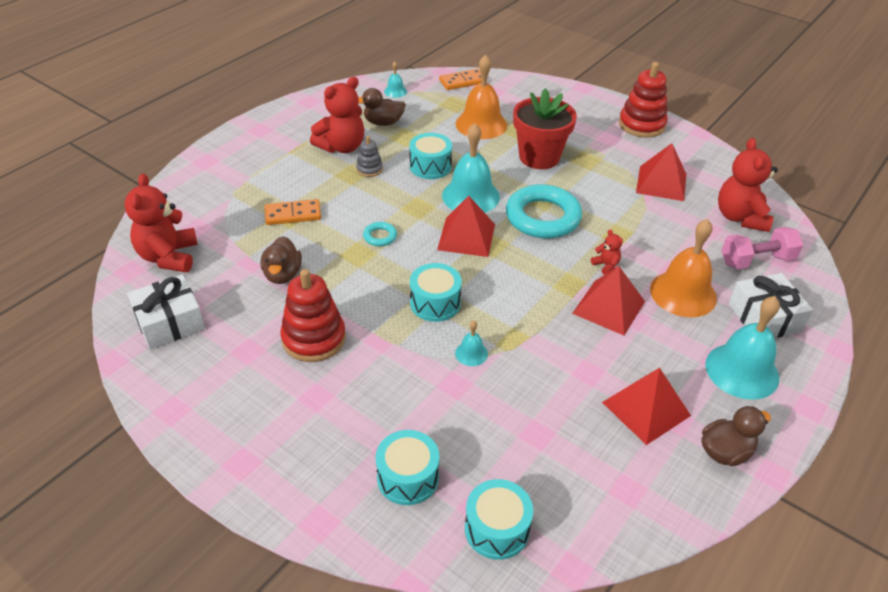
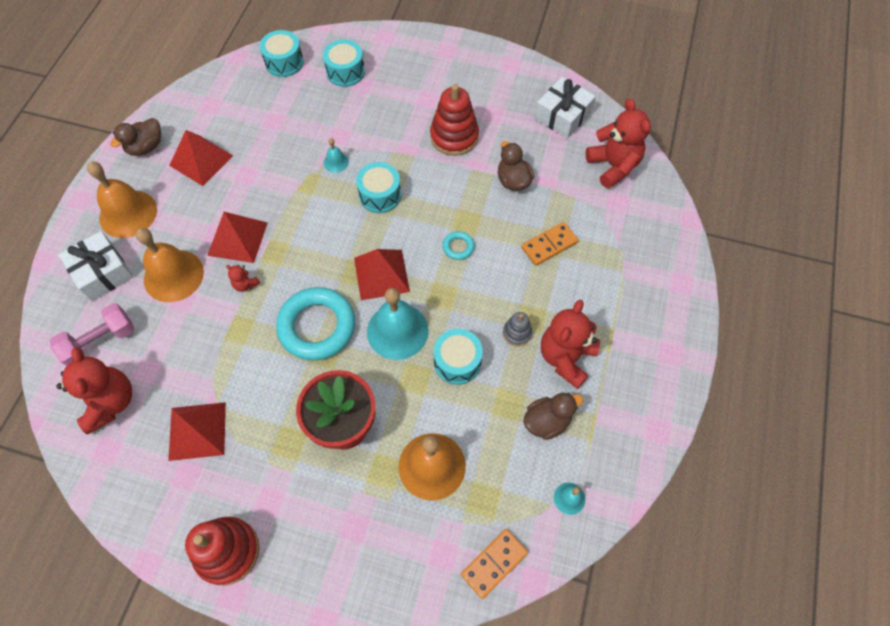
camera: 160 degrees right, 20 degrees up
(742, 370) = (128, 213): turquoise bell -> orange bell

